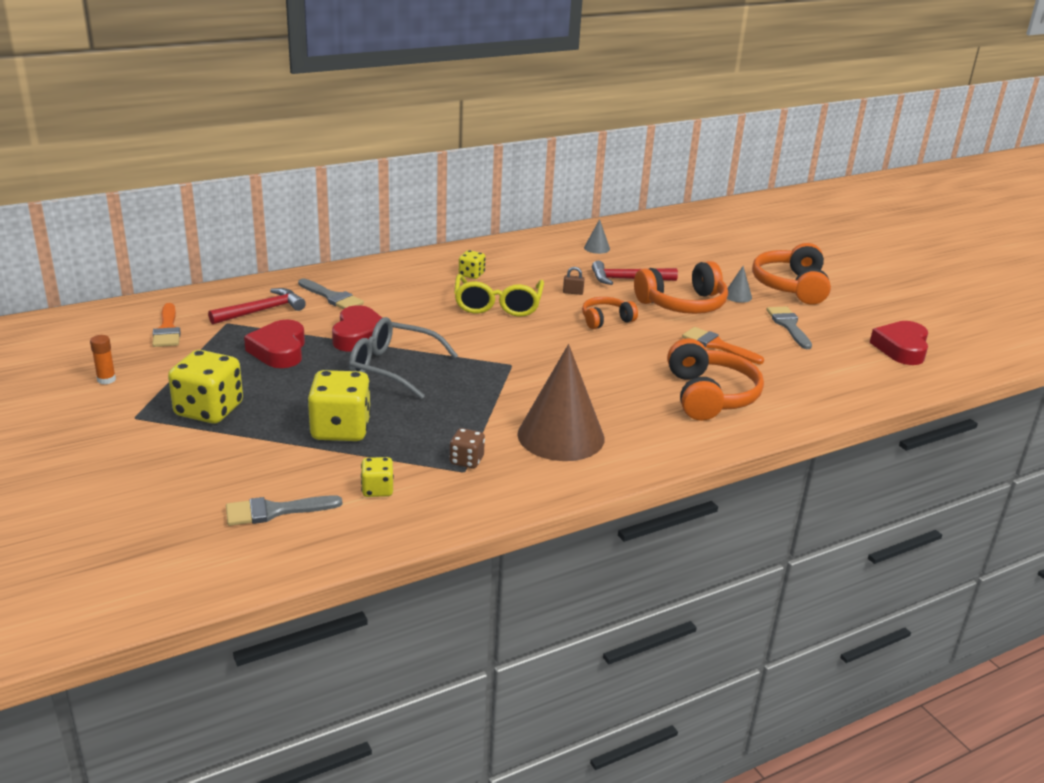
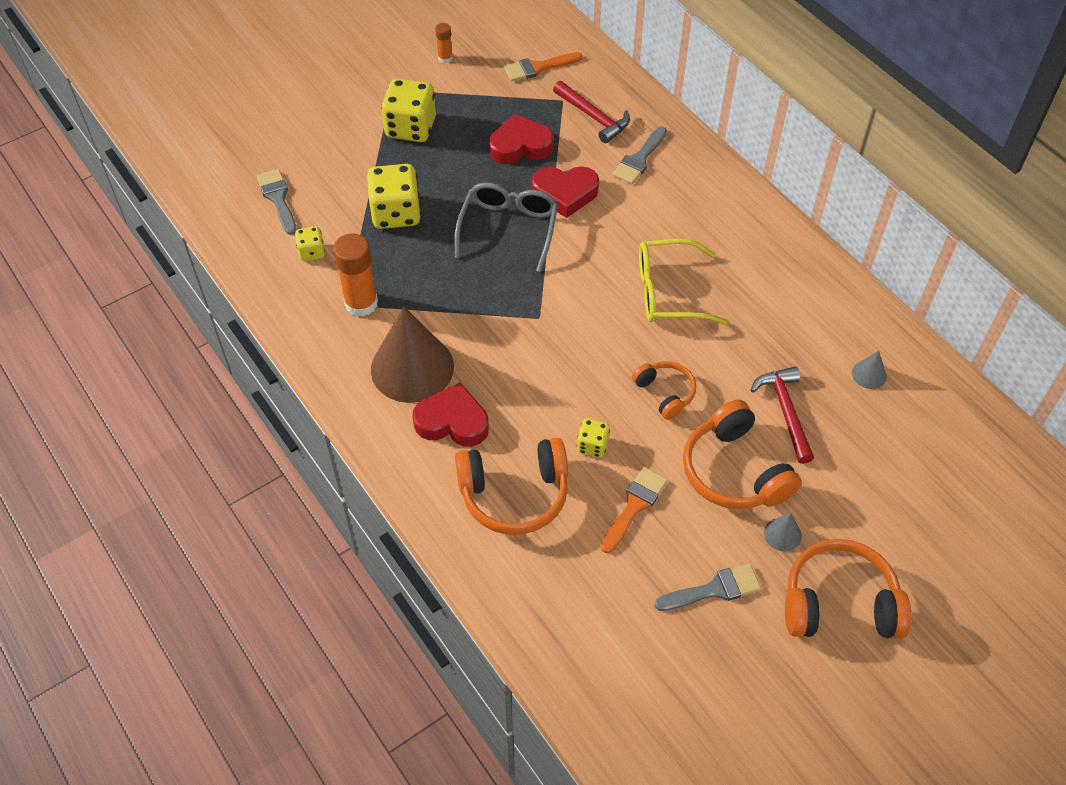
camera: 85 degrees right, 25 degrees up
(466, 460) = (361, 303): brown dice -> orange glue stick
(471, 274) = (737, 260): yellow dice -> yellow dice (592, 445)
(573, 292) = (726, 357): brown padlock -> none
(901, 348) = (690, 725): red heart -> red heart (452, 421)

